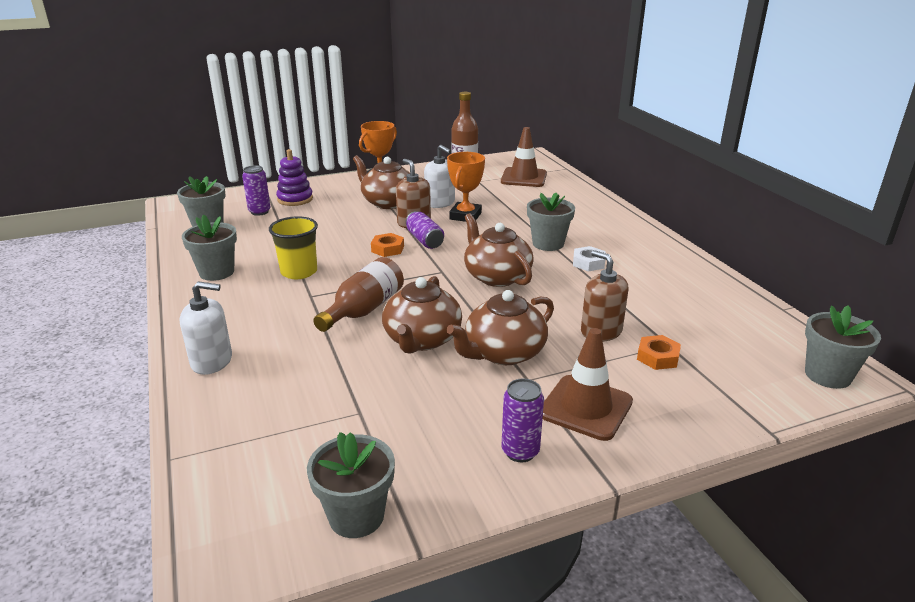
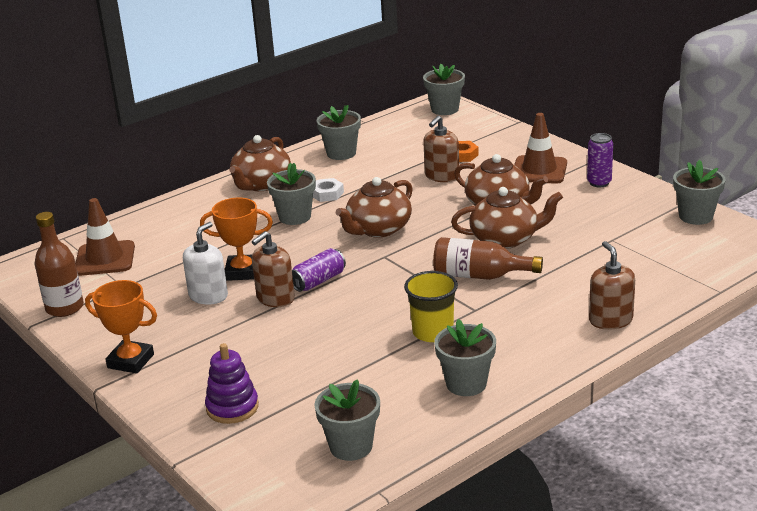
camera: 105 degrees left, 0 degrees up
(212, 361) = (610, 320): white soap dispenser -> brown soap dispenser
(259, 212) = (288, 421): purple can -> none
(387, 249) = (351, 296): orange nut -> none
(388, 202) = (219, 331): brown teapot -> brown teapot (261, 184)
(688, 282) = (341, 153): none -> grey flower pot

